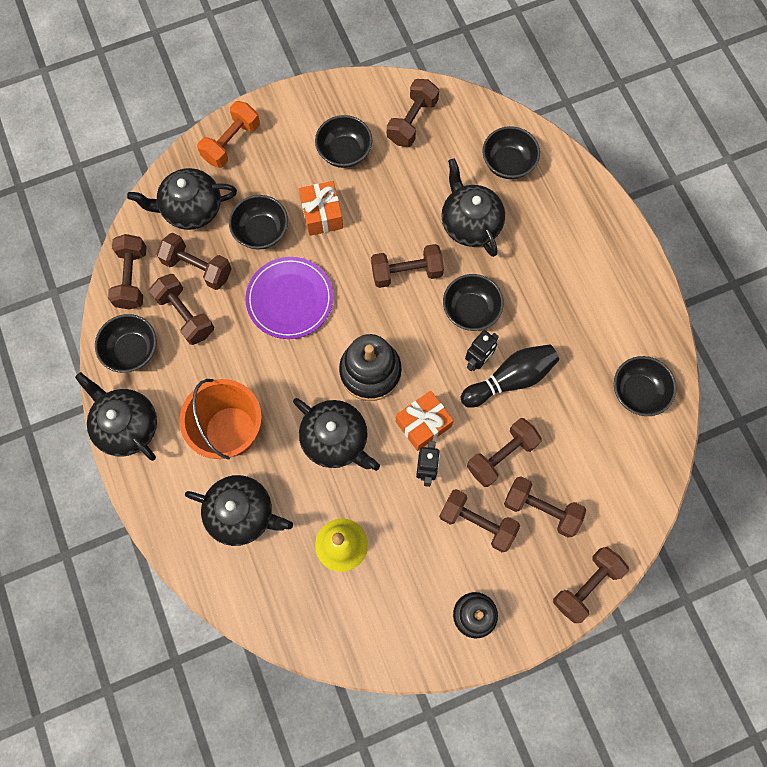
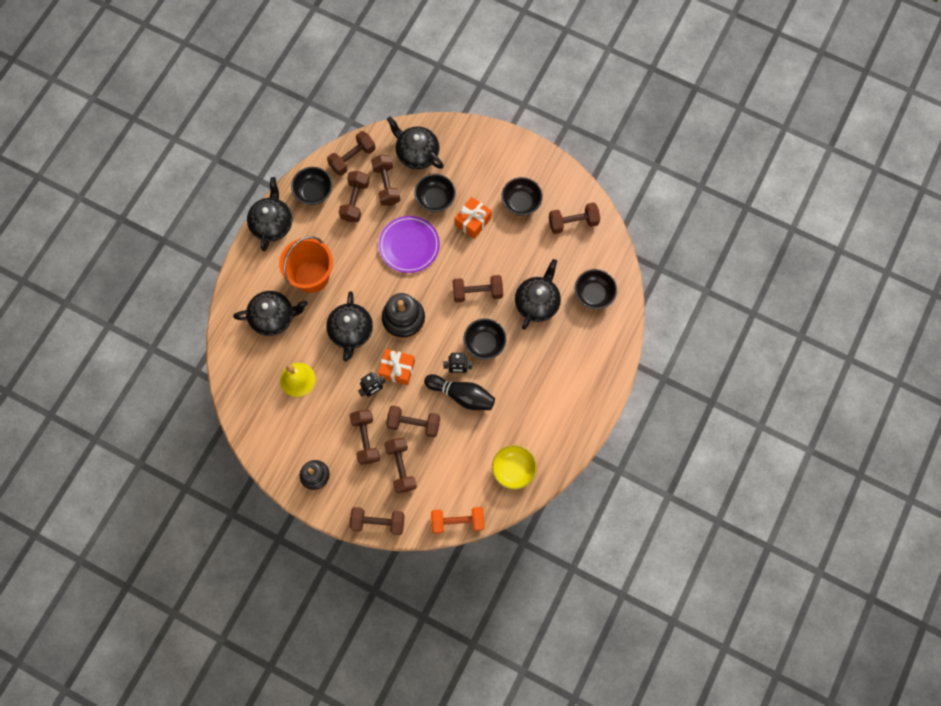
camera: 50 degrees right, 0 degrees up
(231, 143) = (474, 141): orange dumbbell -> orange dumbbell (457, 521)
(242, 513) = (273, 317): black teapot -> black teapot turned 75 degrees counterclockwise
(406, 272) = (477, 292): brown dumbbell -> brown dumbbell turned 45 degrees counterclockwise
(637, 392) = (513, 469): black bowl -> yellow bowl

